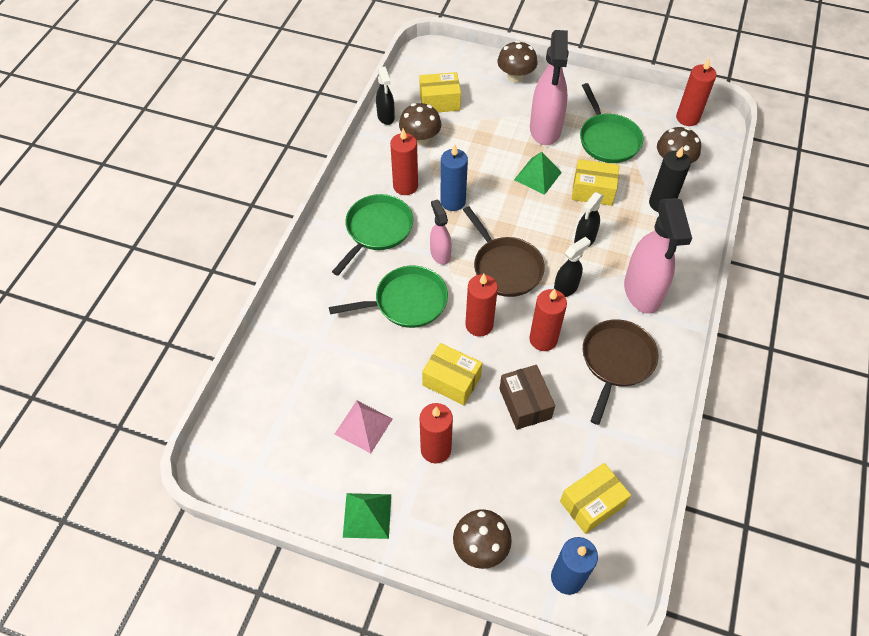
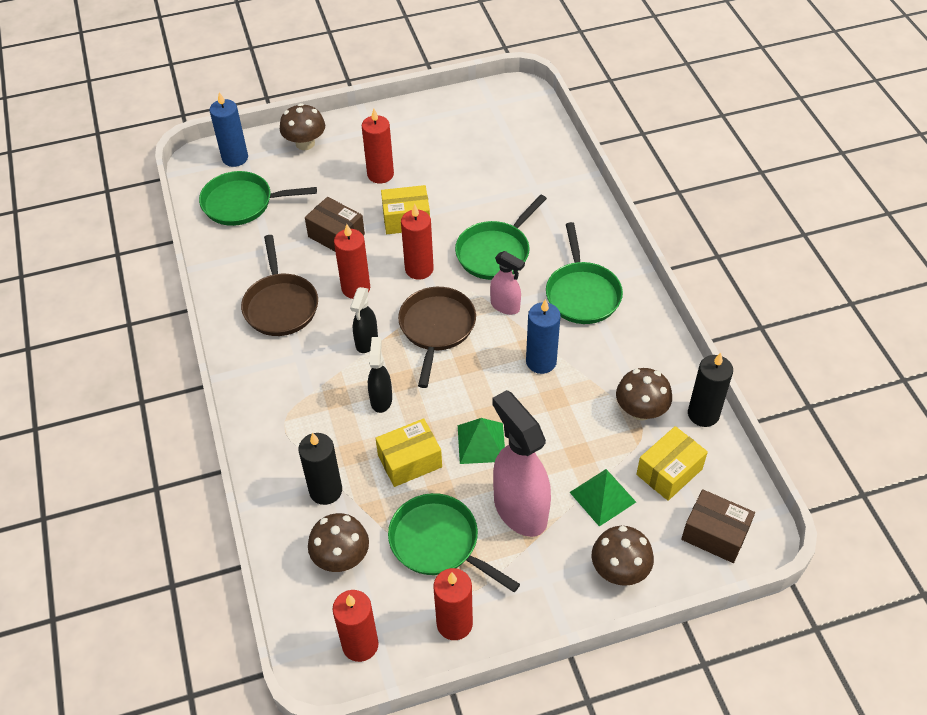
camera: 145 degrees right, 5 degrees down
(363, 426) = (445, 160): pink pyramid -> none
(367, 515) = (394, 120): green pyramid -> green pyramid (602, 497)
(386, 117) = (703, 414): black spray bottle -> black candle
(405, 186) = (601, 350): red candle -> red candle (454, 624)
(448, 64) = (715, 534): none -> brown box
(505, 267) = (436, 328): brown pan -> brown pan turned 75 degrees clockwise
(592, 503) = (242, 203): yellow box -> green pan
(642, 292) = (291, 379): pink spray bottle -> none

